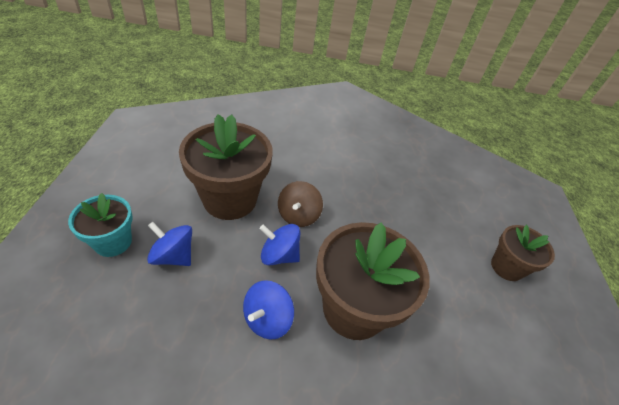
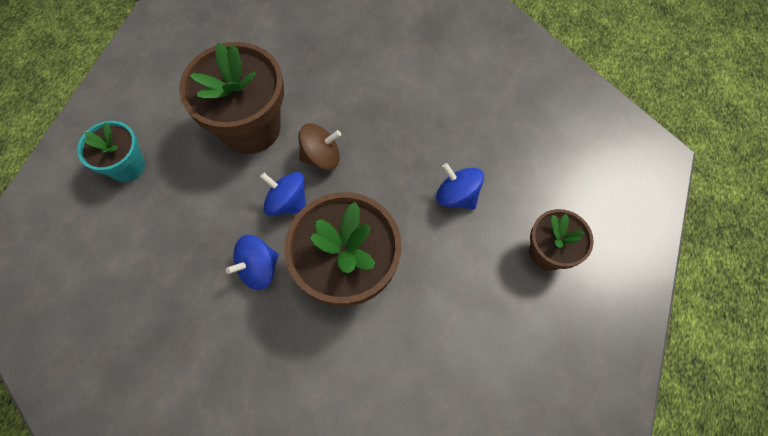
camera: 20 degrees right, 20 degrees up
(173, 256) = (182, 189): blue spinning top -> blue spinning top (457, 196)
(298, 215) = (321, 157): brown spinning top -> brown spinning top turned 135 degrees counterclockwise

